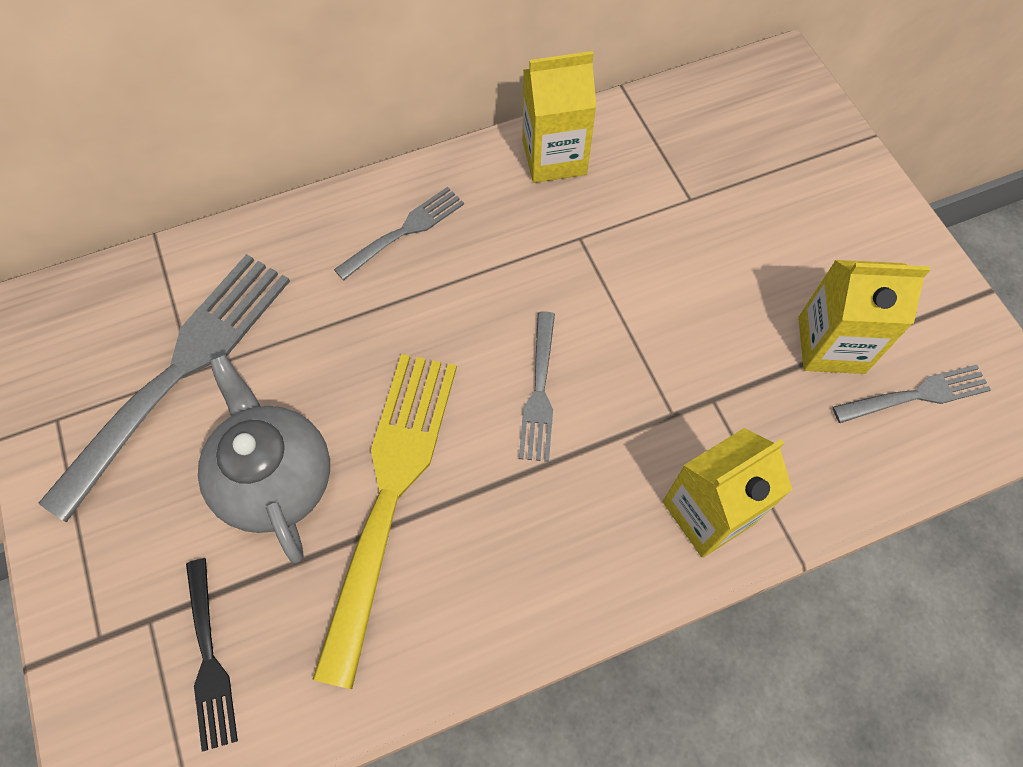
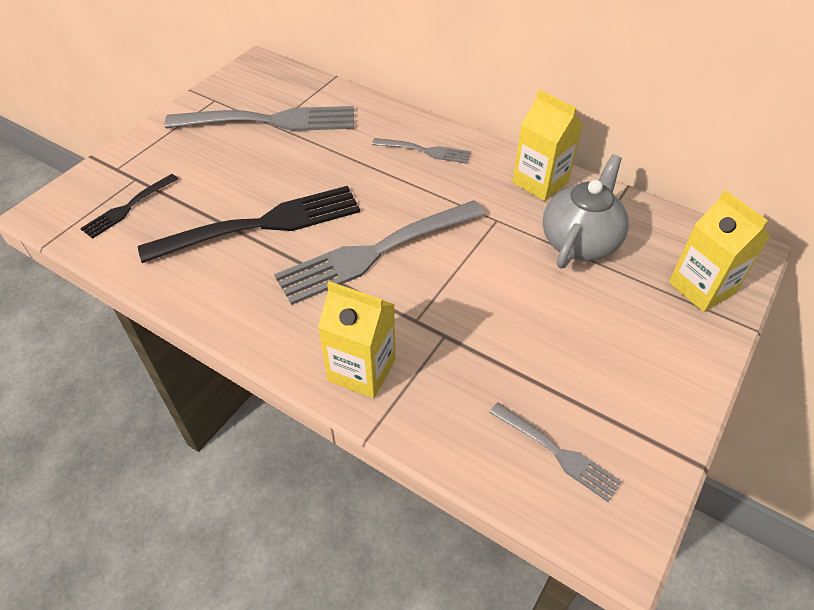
camera: 55 degrees right, 15 degrees down
(275, 478) = (238, 180): grey teapot -> grey teapot (580, 242)
(390, 494) = (262, 224): yellow fork -> black fork
(539, 392) = (375, 252): grey fork -> grey fork, size x1.97
(831, 345) = (548, 381): yellow carton -> yellow carton (701, 288)

